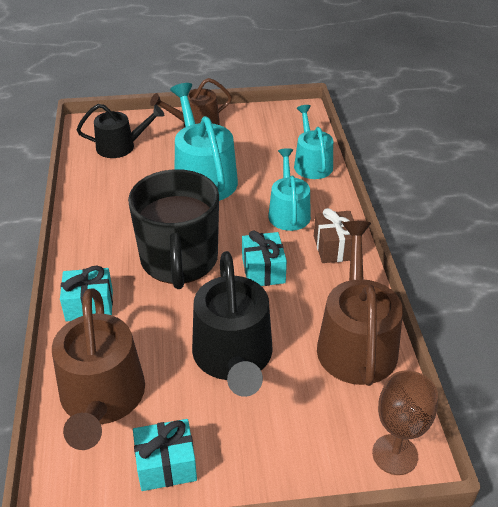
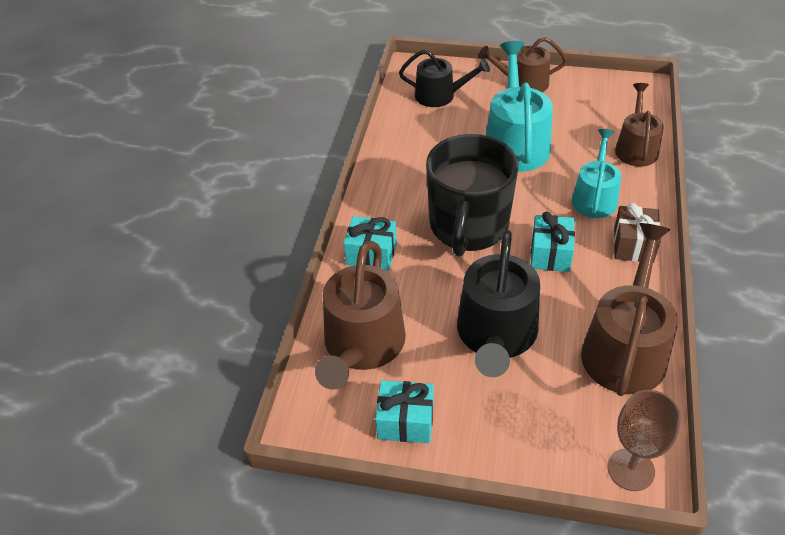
camera: 20 degrees right, 5 degrees up
(311, 163) = (636, 148): turquoise watering can -> brown watering can

